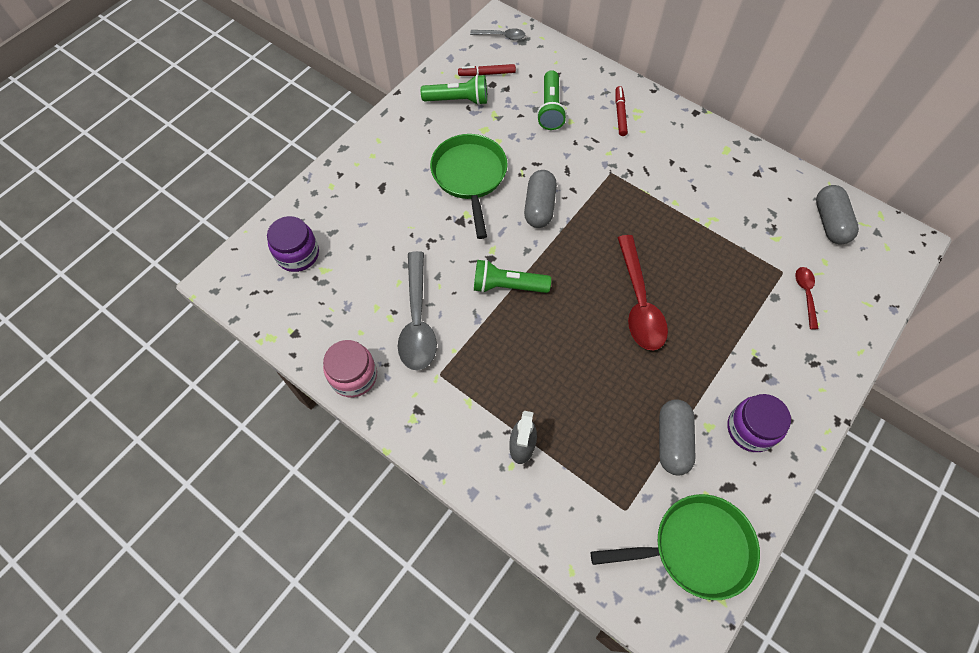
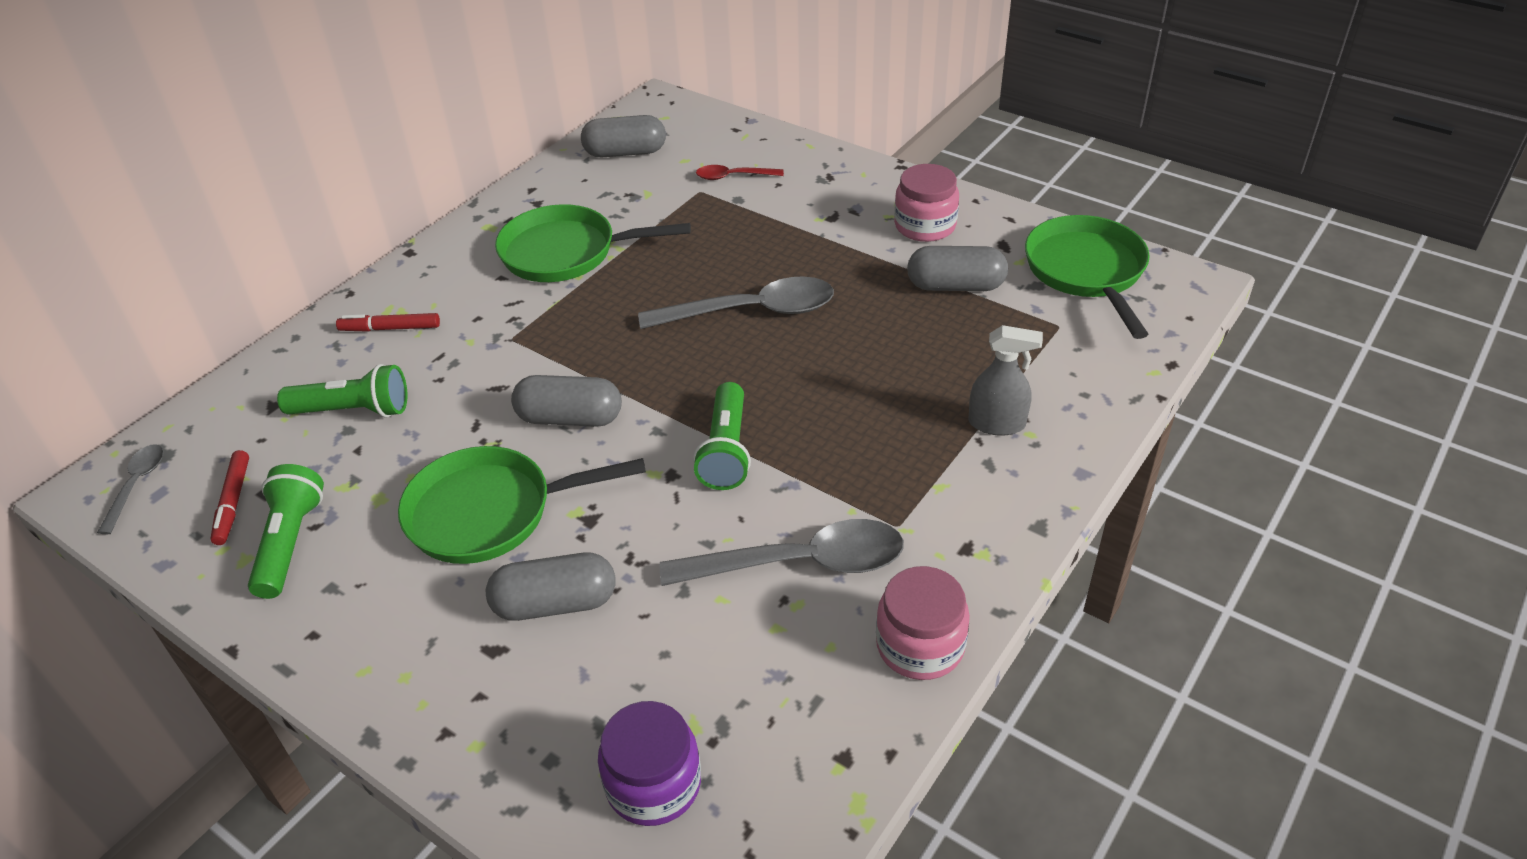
camera: 90 degrees left, 20 degrees down
(405, 210) = (555, 604): none -> grey capsule
(639, 302) = (750, 311): red spoon -> grey spoon
(700, 194) = (566, 252): none -> green pan
(750, 429) = (925, 226): purple jar -> pink jar

